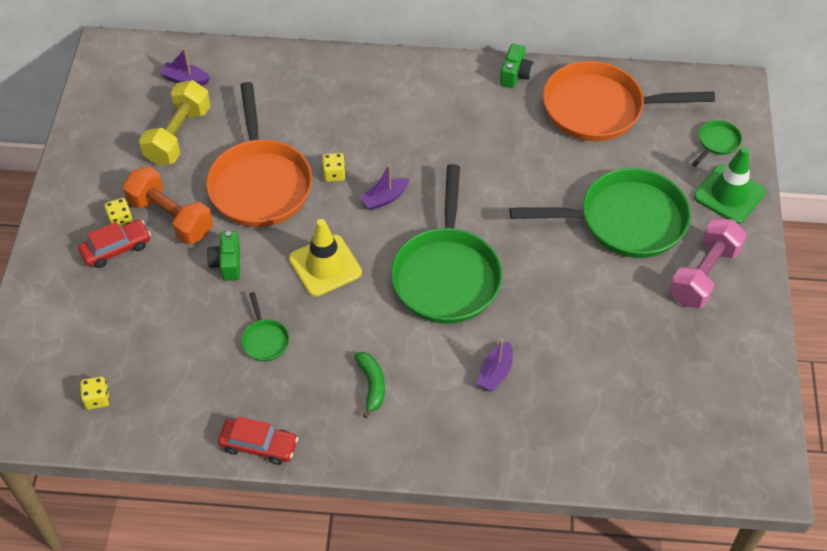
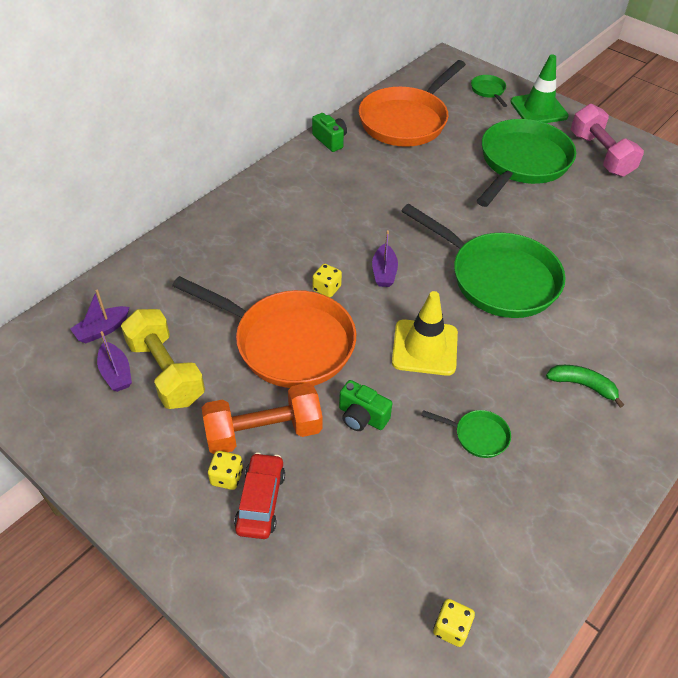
camera: 55 degrees left, 5 degrees down
(258, 445) = (602, 507): red car -> none
(495, 373) = (619, 302): purple boat -> purple boat (116, 373)

